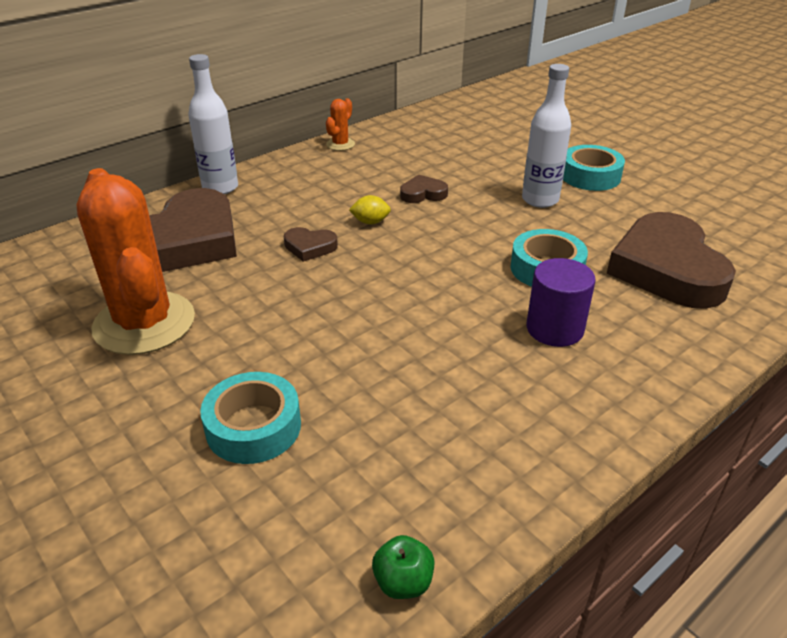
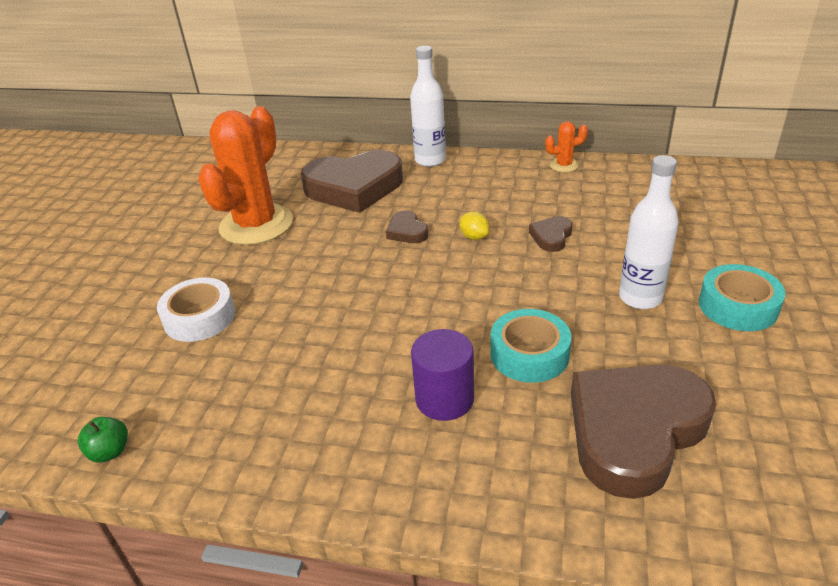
camera: 55 degrees right, 0 degrees up
(253, 427) = (199, 317): turquoise tape -> white tape
(423, 194) = (551, 237): brown heart -> brown heart turned 105 degrees counterclockwise

